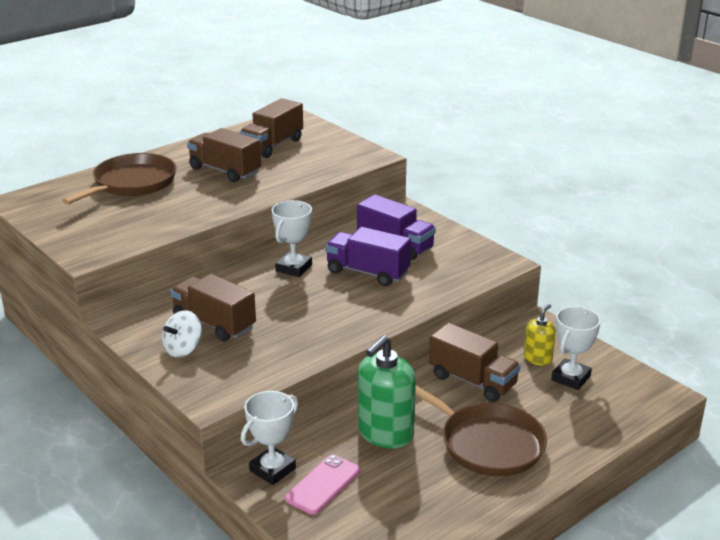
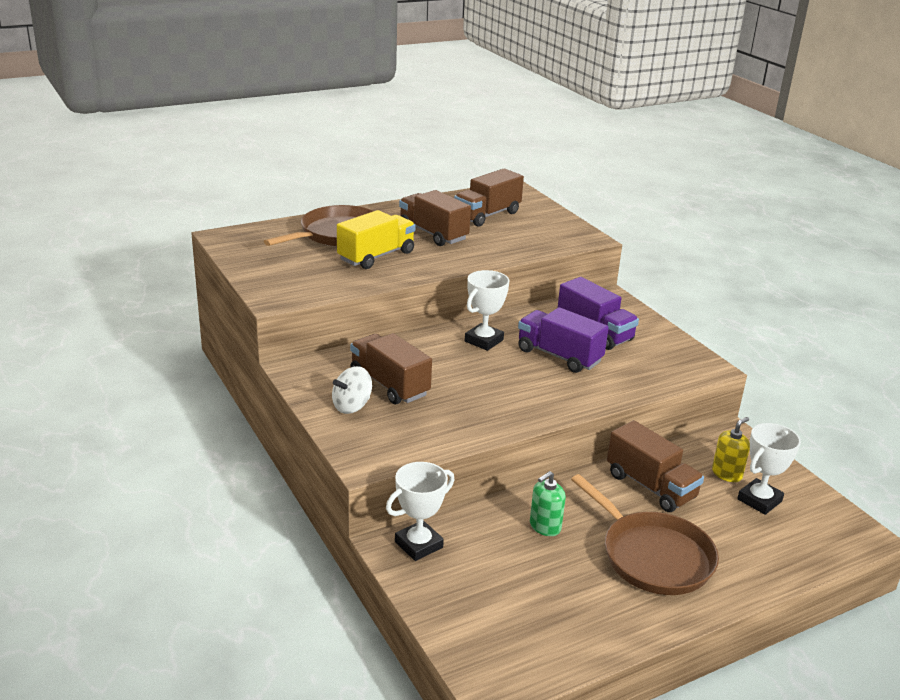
camera: 10 degrees right, 0 degrees up
(175, 200) = (376, 256): none -> yellow truck
(323, 485) = (467, 570): pink phone -> none
(385, 433) = (545, 526): green soap dispenser -> green soap dispenser, size x0.55

